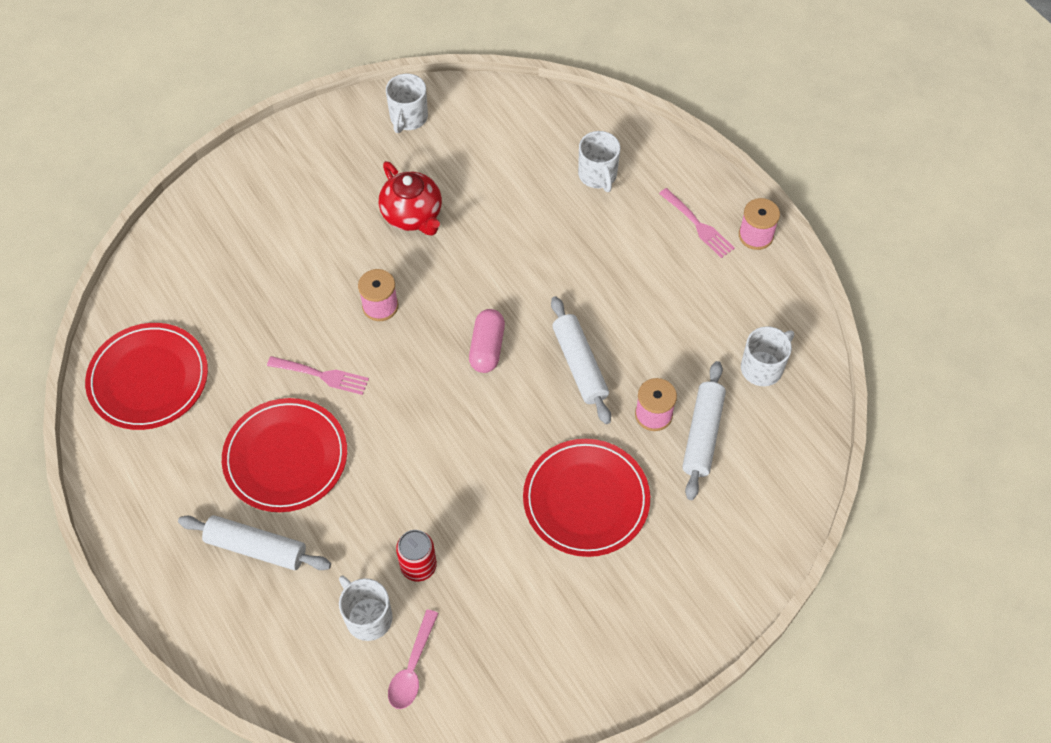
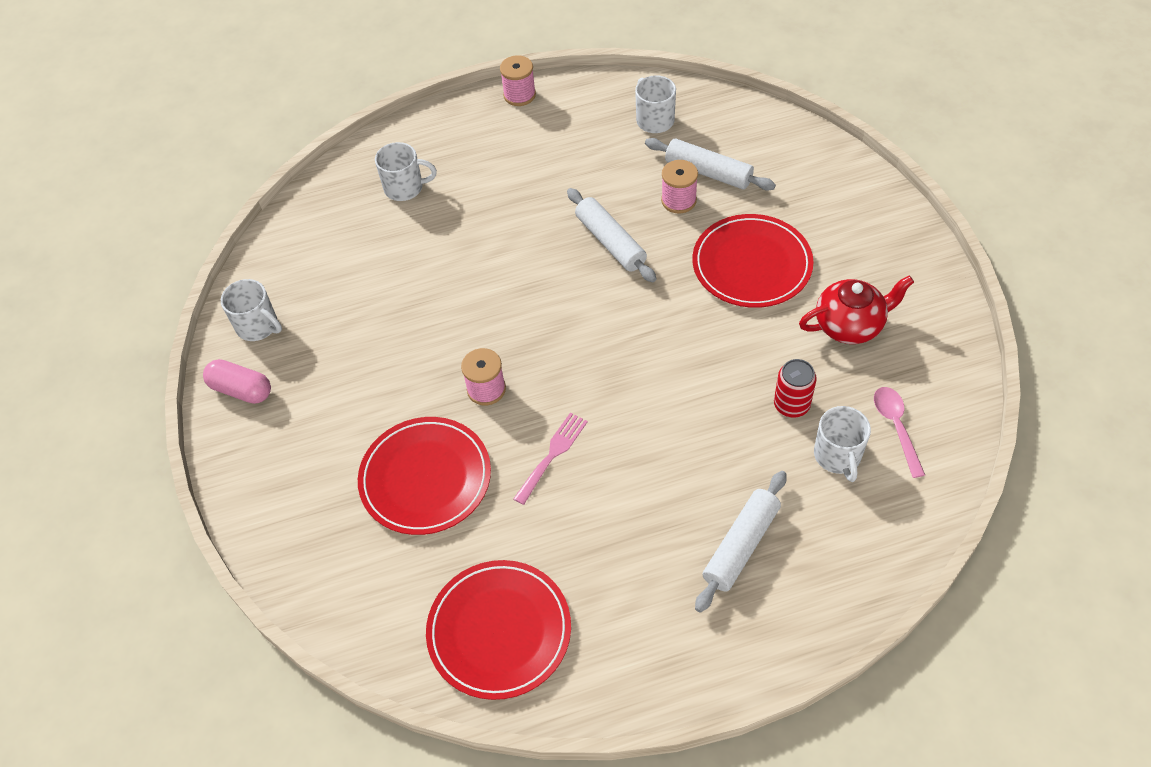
camera: 70 degrees left, 5 degrees down
(286, 457) = (641, 503): red plate -> red plate (425, 478)
(368, 617) = (838, 456): white mug -> white mug turned 75 degrees counterclockwise
(412, 667) = (896, 427): pink spoon -> pink spoon turned 135 degrees counterclockwise
(413, 215) = (385, 343): red teapot -> red teapot (849, 325)
(487, 348) = (568, 308): pink capsule -> pink capsule (241, 390)
(579, 365) = (610, 242): white rolling pin -> white rolling pin turned 60 degrees clockwise
(698, 225) = (493, 130): pink fork -> none

